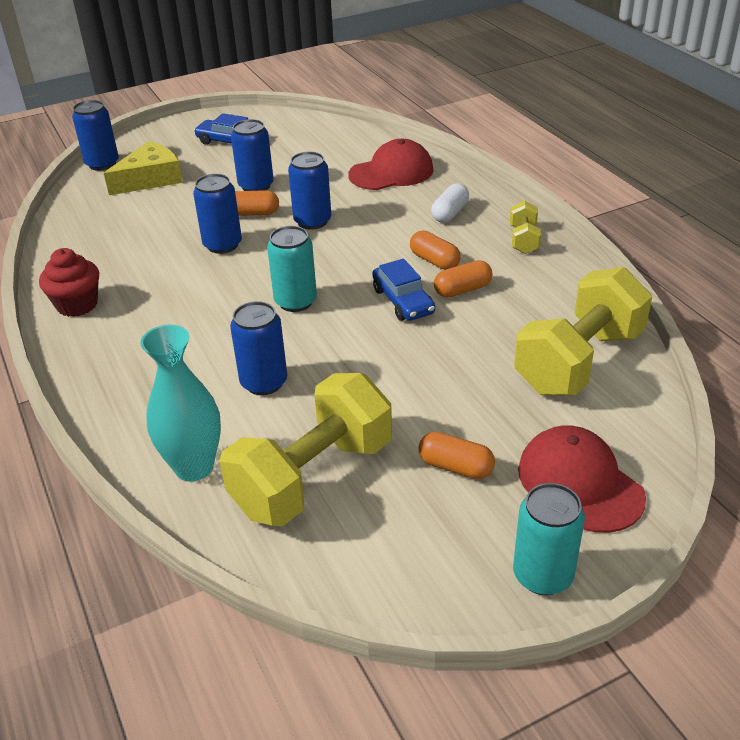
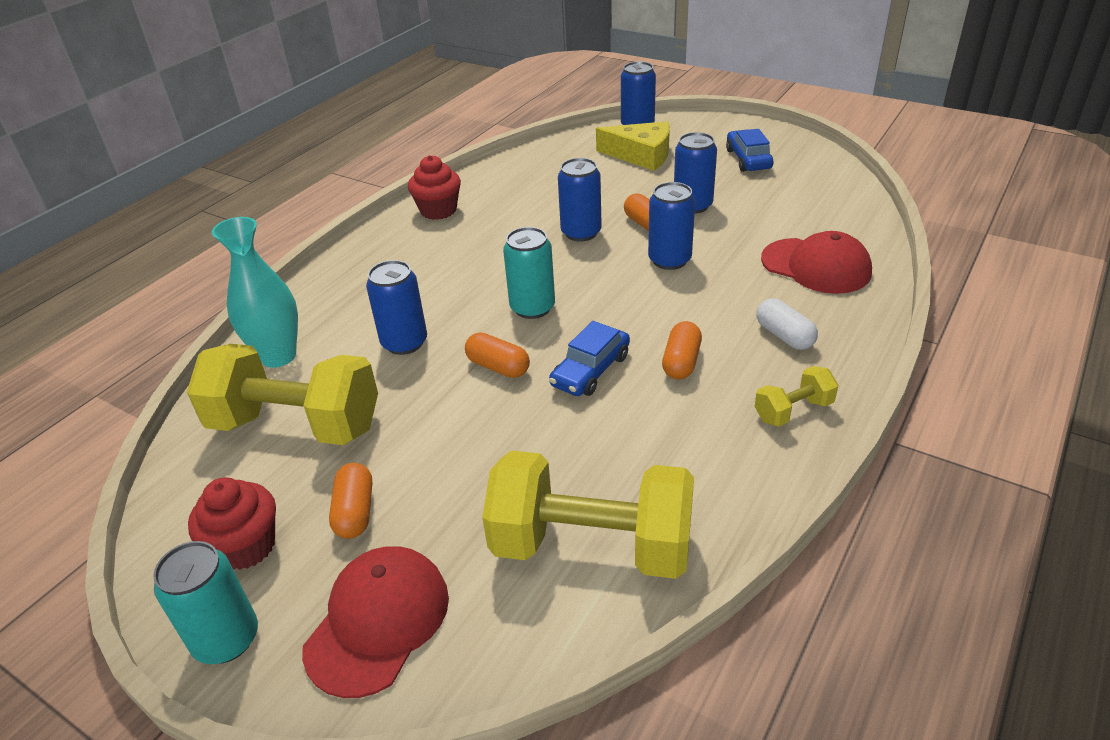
camera: 60 degrees right, 0 degrees up
(445, 543) = (246, 546): none -> red cupcake
(450, 213) = (784, 336): white capsule -> white capsule turned 60 degrees clockwise
(462, 290) = (647, 403): orange capsule -> orange capsule (498, 367)

